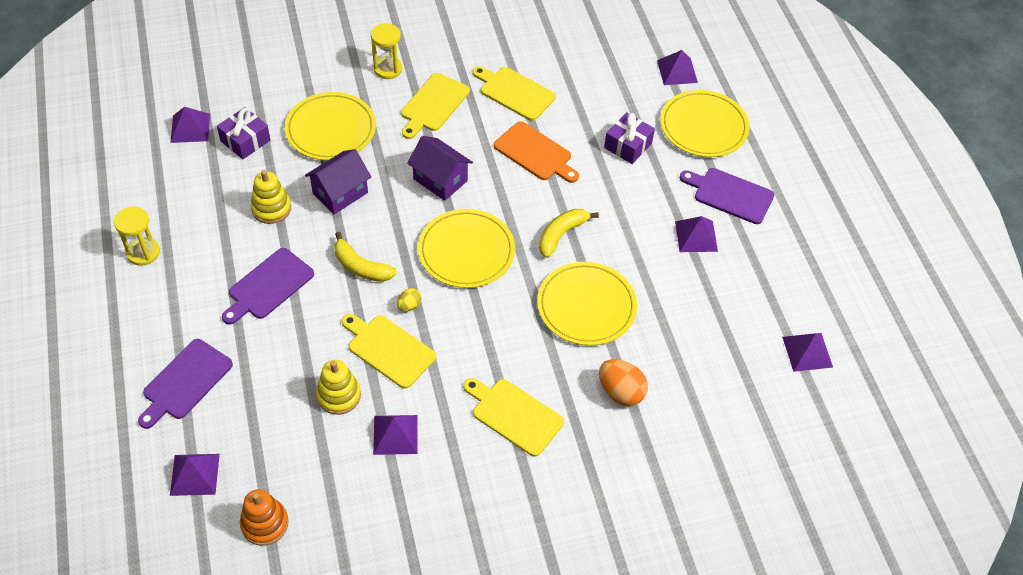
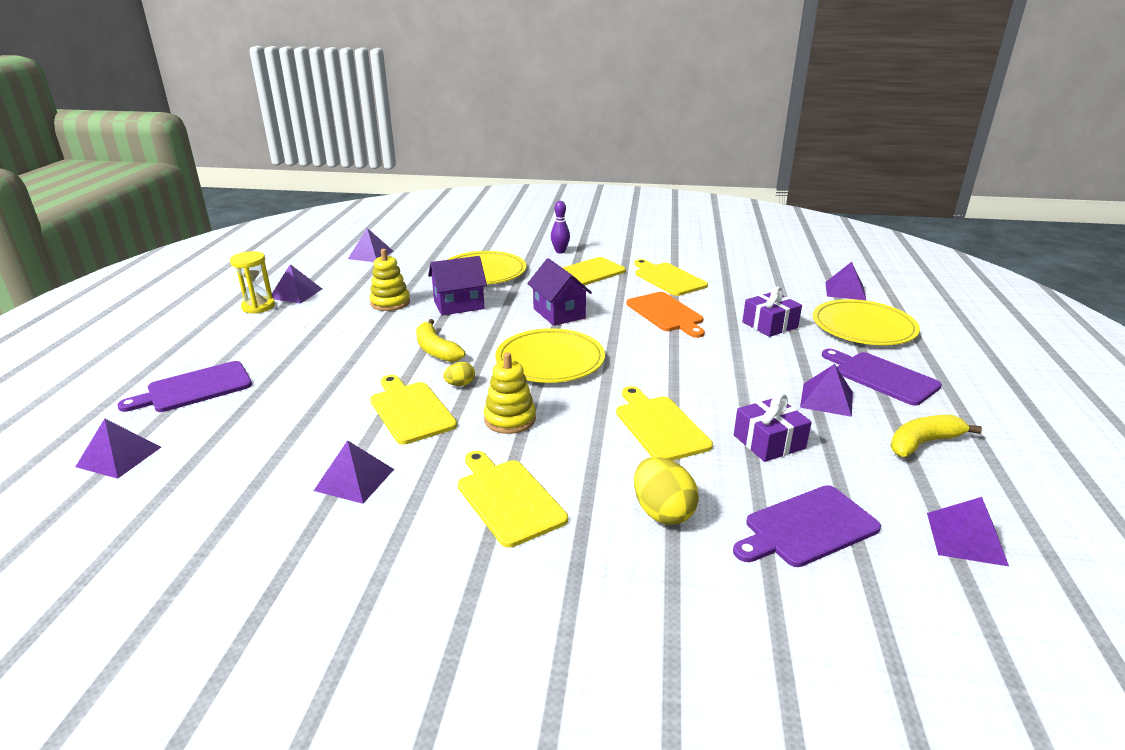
camera: 25 degrees right, 25 degrees down
(164, 220) = (296, 293): none -> purple pyramid
(245, 141) = (407, 267): purple gift -> purple gift (769, 442)
(265, 524) = (134, 519): orange stacking toy -> none
(268, 286) = (339, 345): purple cutting board -> purple cutting board (807, 527)
(339, 395) = (326, 432): yellow stacking toy -> yellow stacking toy (510, 419)
(388, 69) = (560, 251): yellow hourglass -> purple bowling pin
(561, 235) = (662, 368): yellow banana -> yellow banana (923, 443)
(586, 306) = (659, 426): yellow plate -> yellow cutting board
(620, 392) = (662, 512): orange egg -> yellow egg

